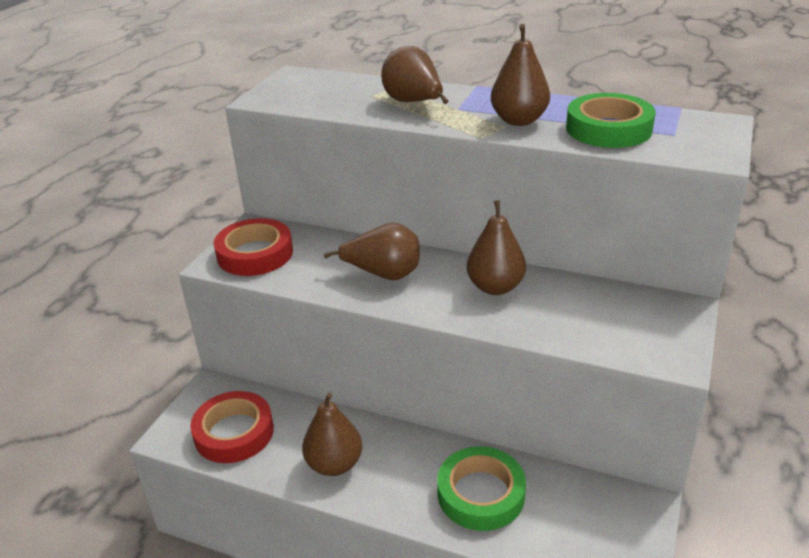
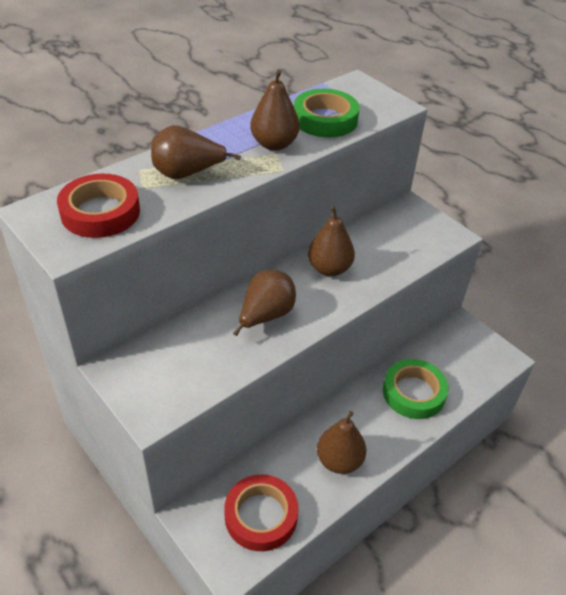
camera: 65 degrees left, 10 degrees up
(255, 254) = (162, 382): red tape -> red tape (100, 212)

